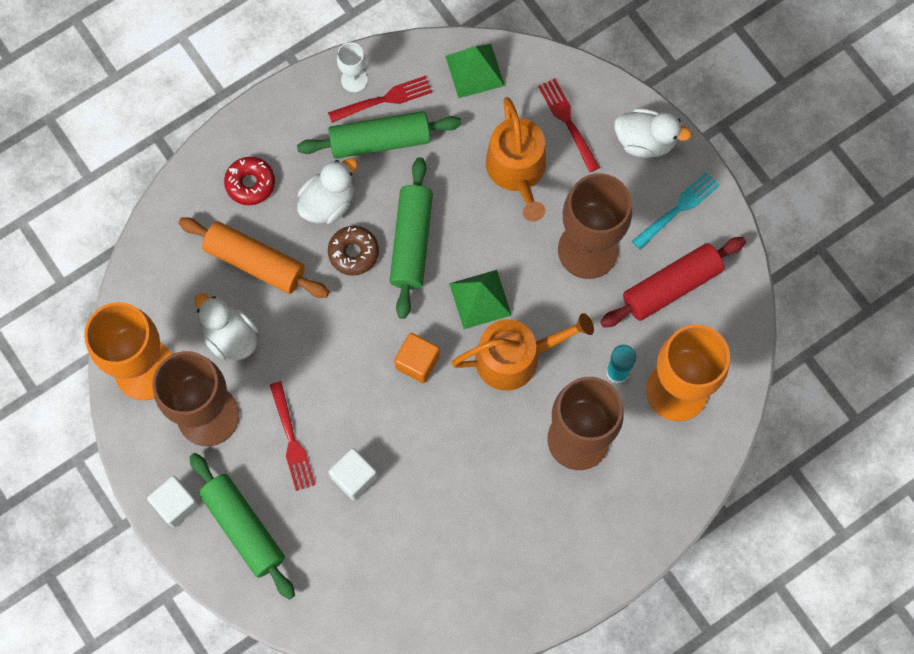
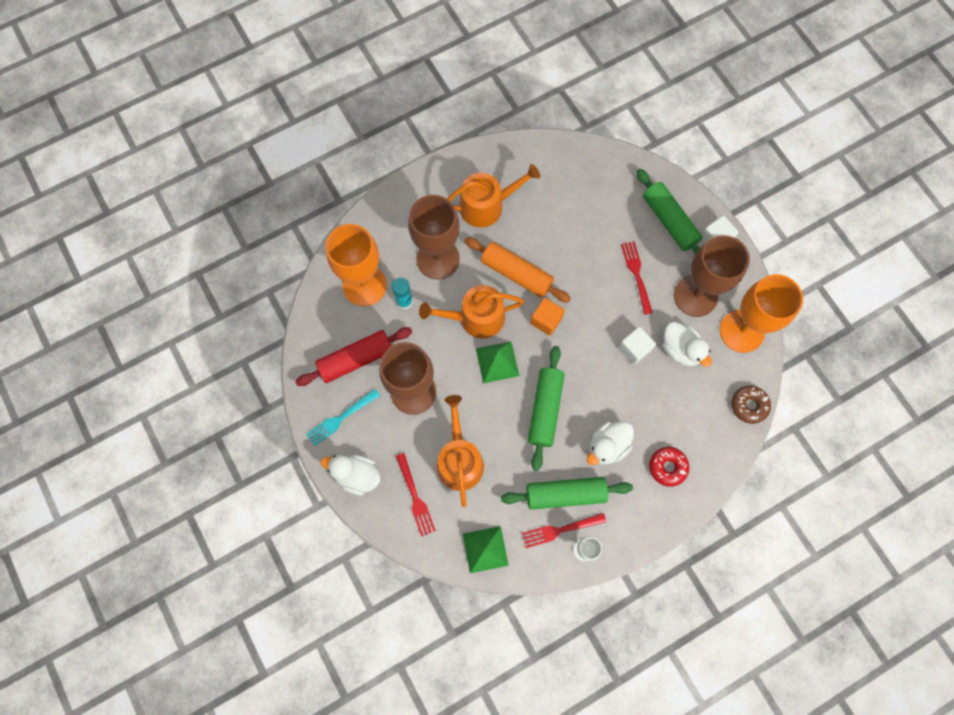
camera: 175 degrees left, 0 degrees up
(255, 262) = (663, 404): orange rolling pin -> orange rolling pin (516, 274)
(353, 253) = (589, 405): brown donut -> brown donut (749, 405)
(354, 477) = (594, 247): white cube -> white cube (634, 349)
(515, 529) = (487, 205): none -> orange watering can

